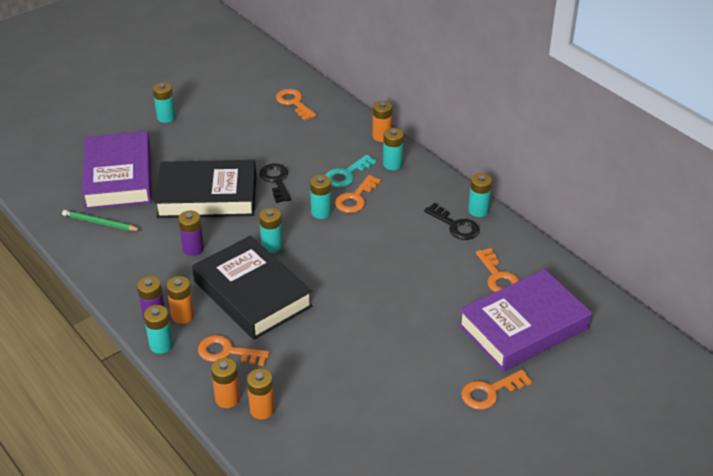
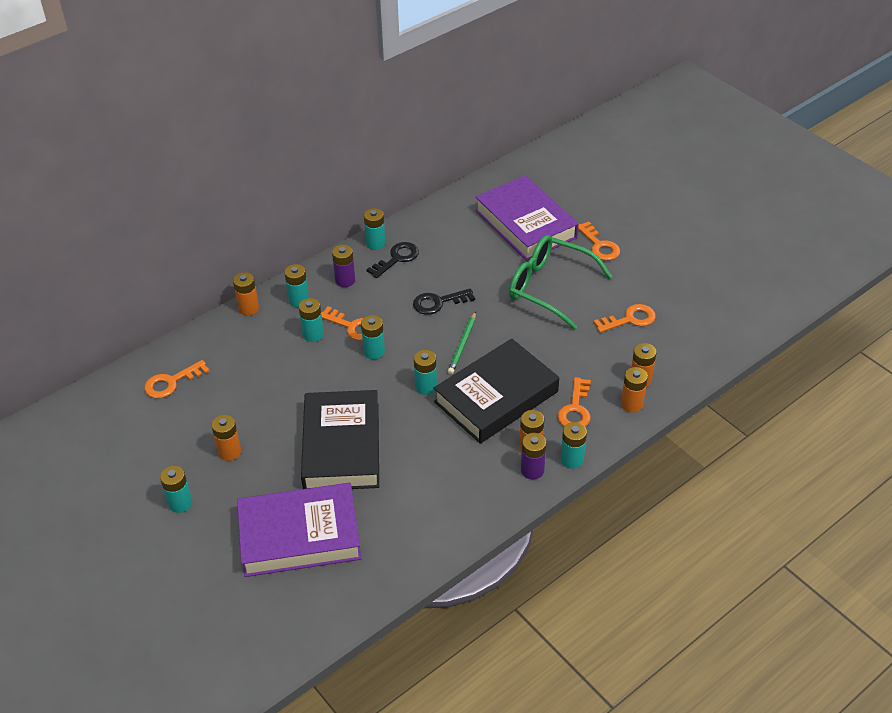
camera: 90 degrees left, 5 degrees up
(100, 223) = (386, 540): green pencil -> green pencil (462, 345)
(193, 249) = (430, 449): purple battery -> purple battery (345, 280)
(213, 137) = (229, 452): none -> orange battery
(276, 180) = (318, 390): black key -> black key (438, 302)
(346, 174) = (313, 334): turquoise key -> turquoise battery
(414, 341) = (549, 287): none -> green glasses
(498, 277) = (466, 235): orange key -> orange key (630, 319)

